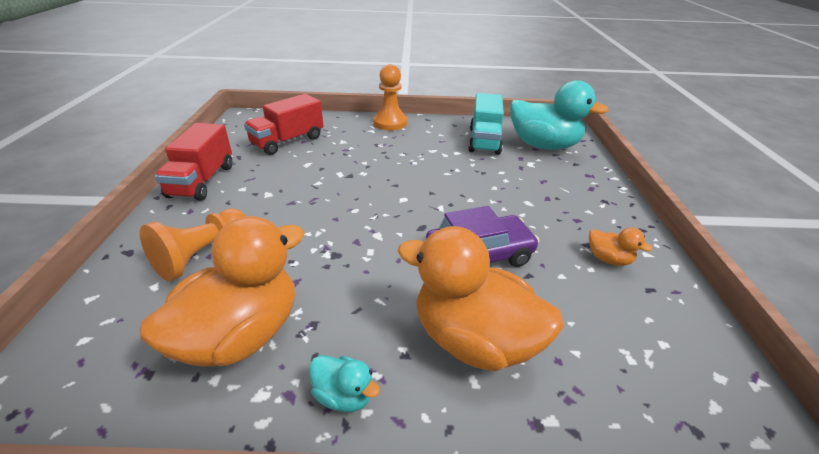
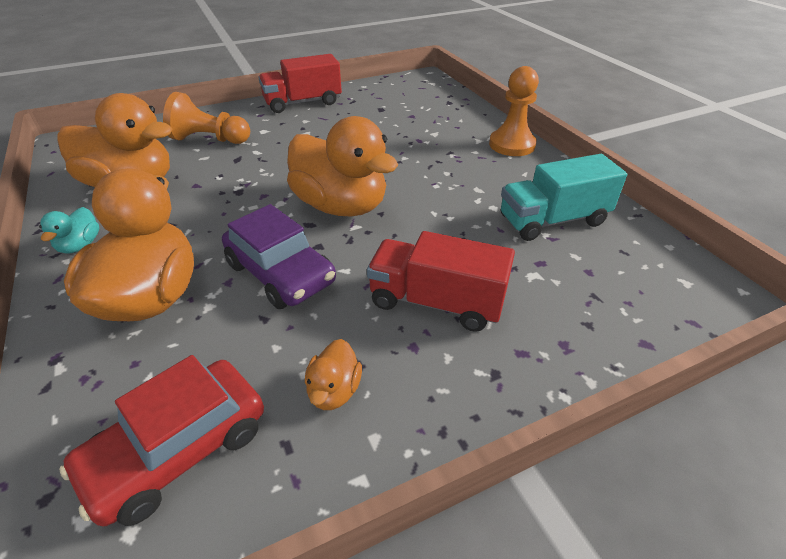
camera: 65 degrees right, 5 degrees up
(288, 141) = (402, 109): red truck -> red truck (436, 302)
(408, 206) = (341, 206): none -> orange duck
(543, 145) = (610, 278): turquoise duck -> none
(652, 342) = (178, 449): none -> red car

